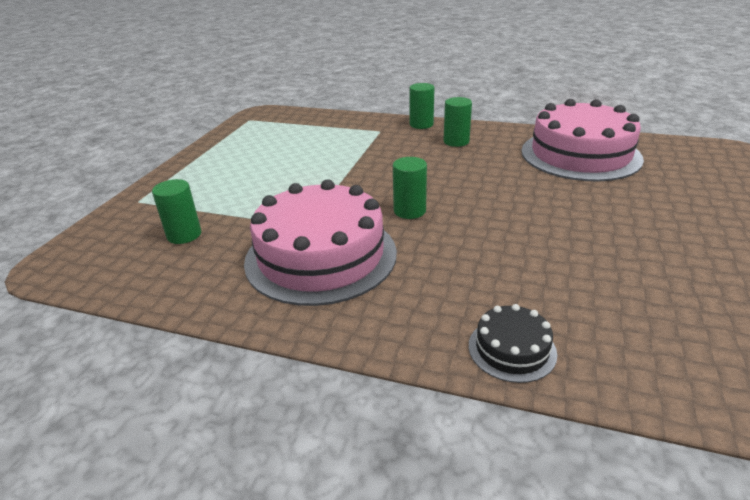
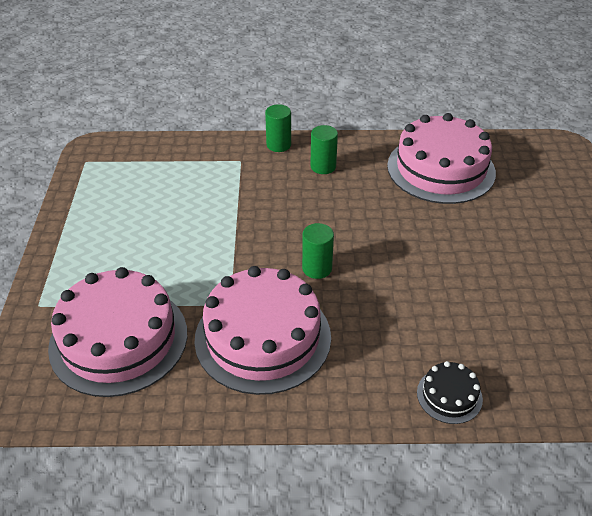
camera: 20 degrees left, 10 degrees up
(184, 235) = (118, 339): green cylinder -> pink cake

